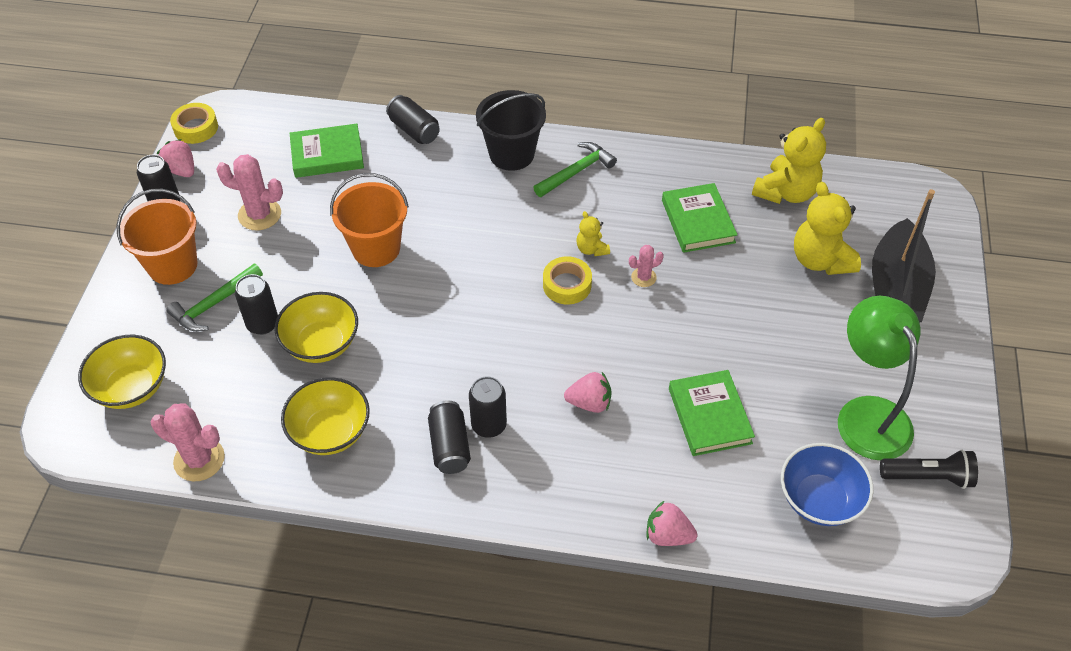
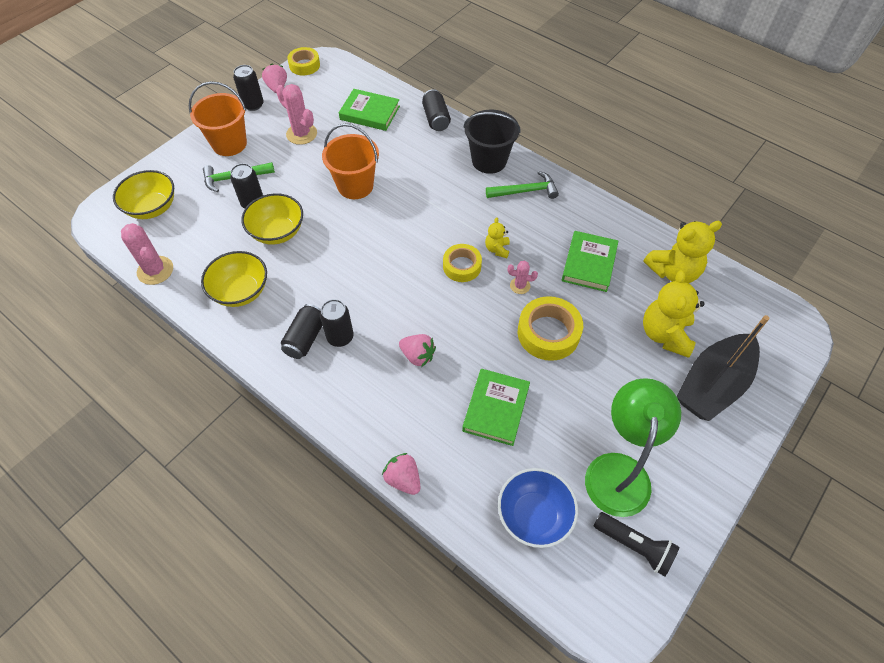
camera: 30 degrees right, 5 degrees up
(707, 313) = (548, 333): none -> yellow tape

